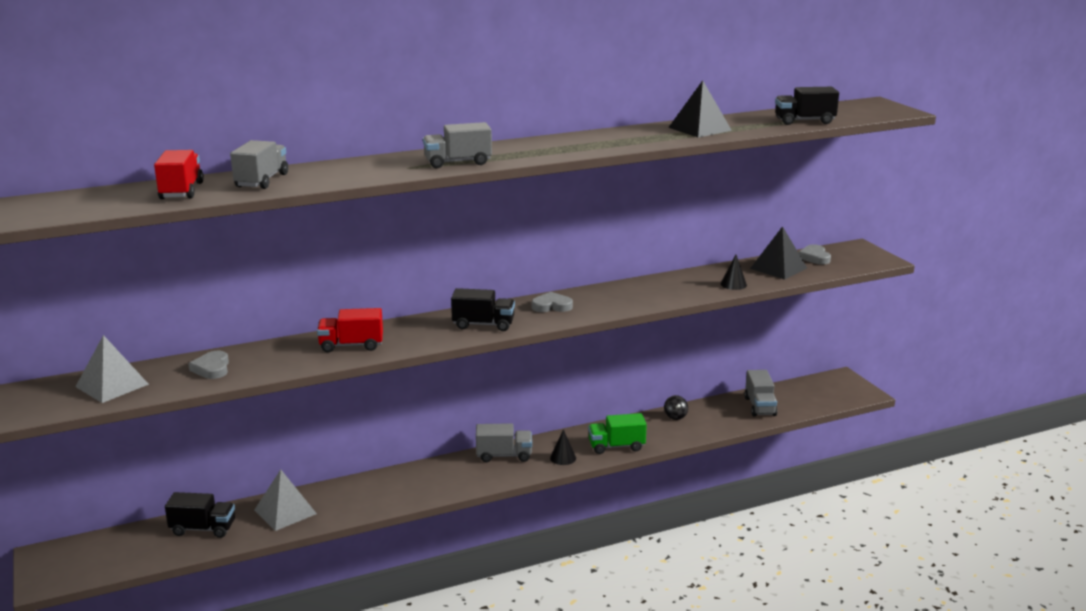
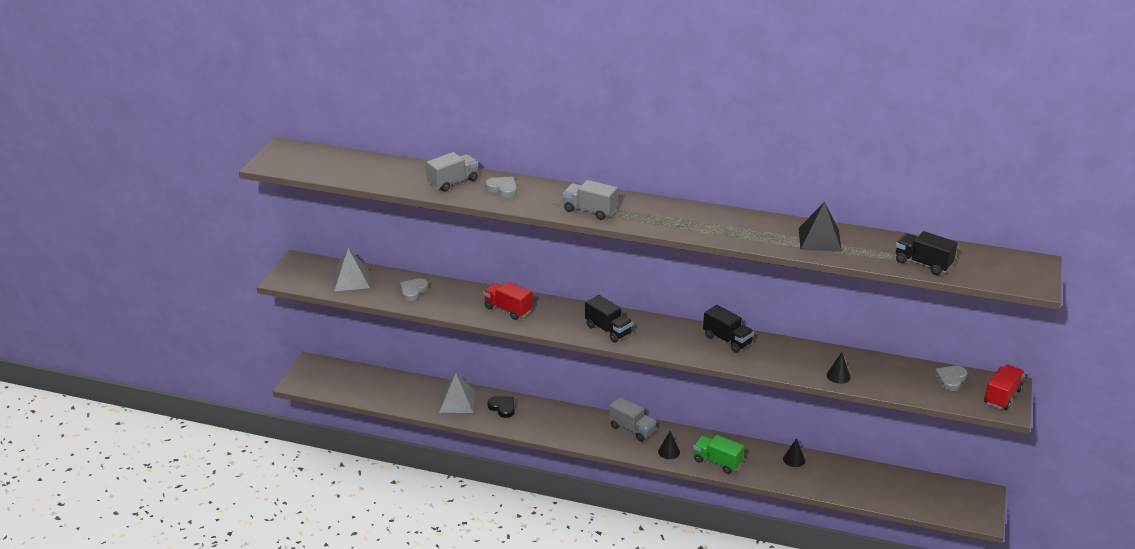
camera: 40 degrees right, 10 degrees up
(181, 191) = (400, 174): red truck -> red truck (1002, 396)
(203, 529) = (403, 390): black truck -> black truck (727, 340)
(345, 495) = (502, 408): none -> black heart
(552, 306) = (675, 334): grey heart -> grey heart (502, 189)
(675, 416) = (794, 459): black spinning top -> black cone
(759, 406) = (873, 485): grey truck -> none
(778, 268) = (901, 376): black pyramid -> none

